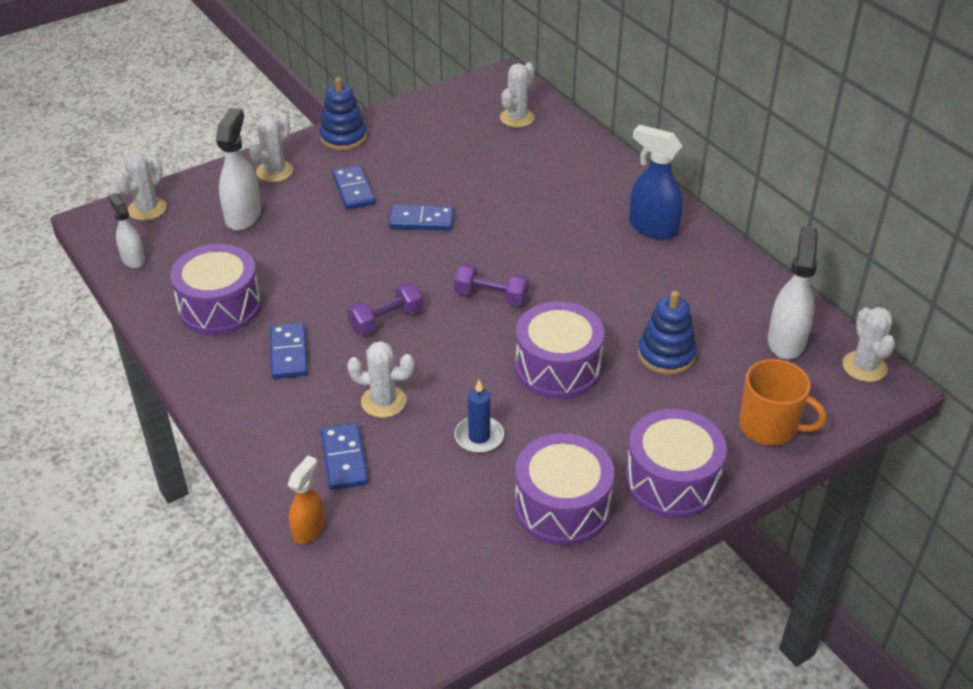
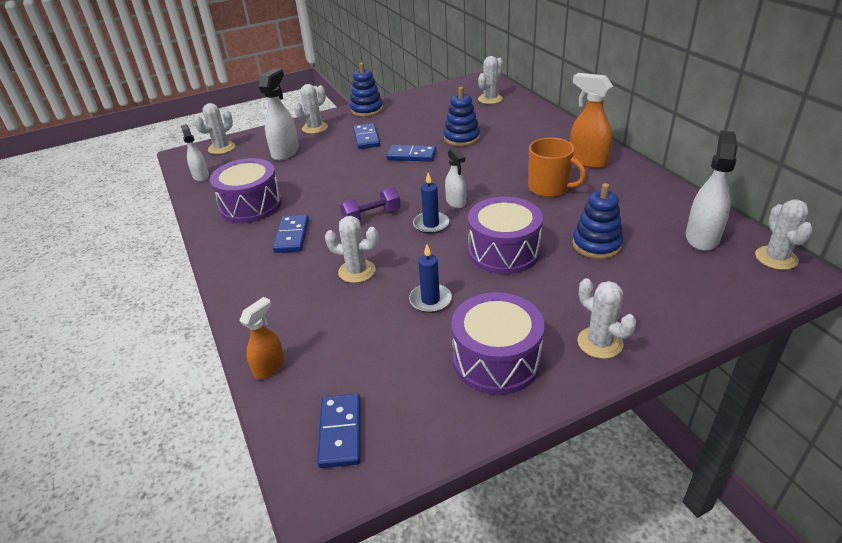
camera: 10 degrees right, 5 degrees down
(344, 459) = (314, 312): blue domino -> blue domino (340, 432)
(464, 331) = (431, 224): none -> blue candle
(485, 190) = (461, 138): none -> blue stacking toy
(491, 296) = (456, 202): purple dumbbell -> white spray bottle
(652, 228) = (587, 161): blue spray bottle -> orange spray bottle
(671, 481) = (600, 343): purple drum -> white cactus
(769, 426) = (691, 302): orange mug -> orange mug (549, 188)

